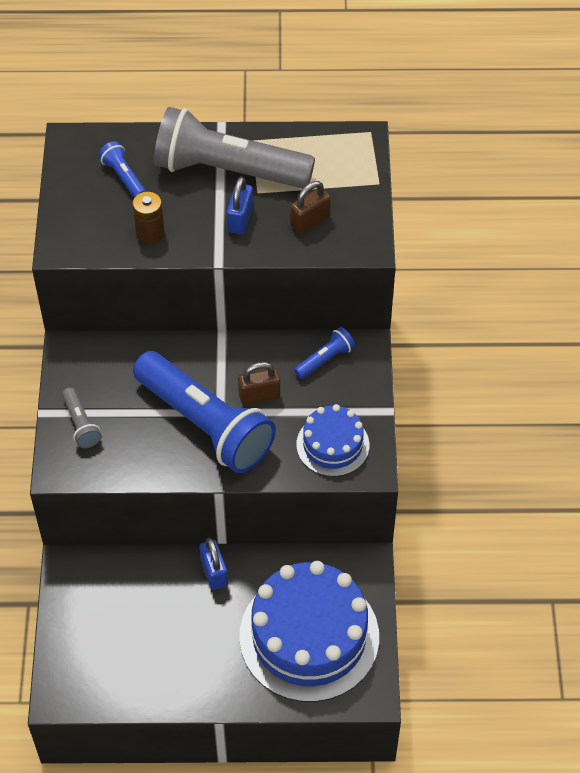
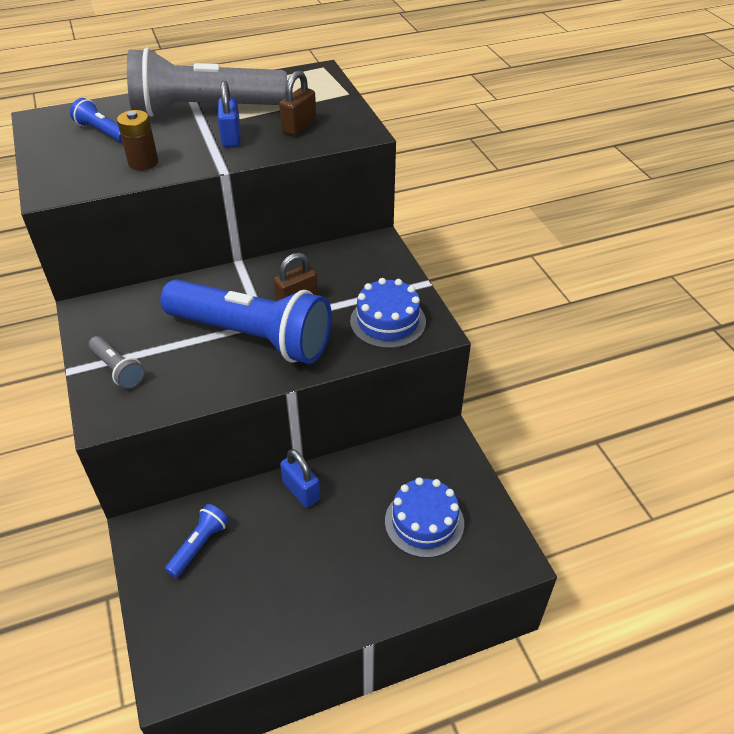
camera: 20 degrees left, 10 degrees down
(309, 636) = (424, 522): blue cake -> blue cake, size x0.52
(325, 359) = (347, 259): blue flashlight -> blue flashlight (199, 545)

